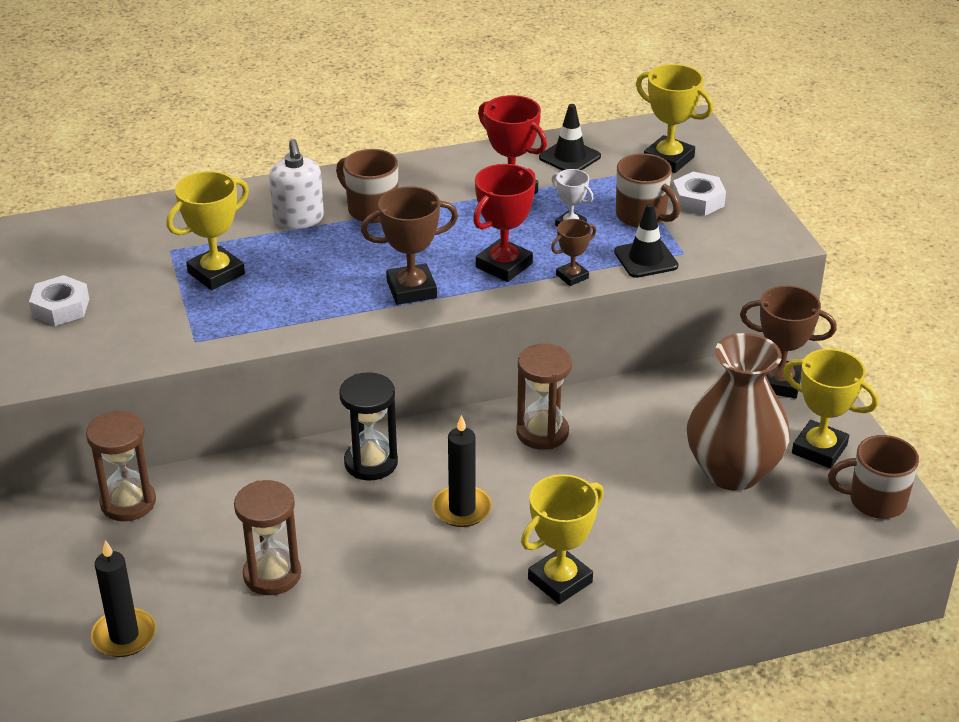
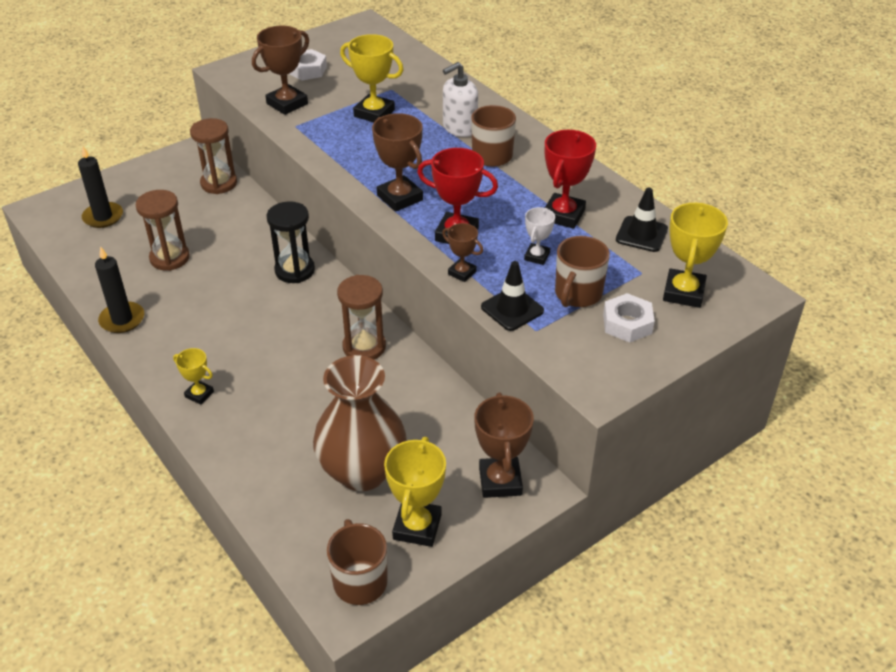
camera: 70 degrees right, 5 degrees up
(134, 339) = (287, 104): none -> brown trophy
(462, 509) = (261, 326): black candle -> black candle (122, 319)
(560, 581) = (199, 394): yellow trophy -> yellow trophy, size x0.57

